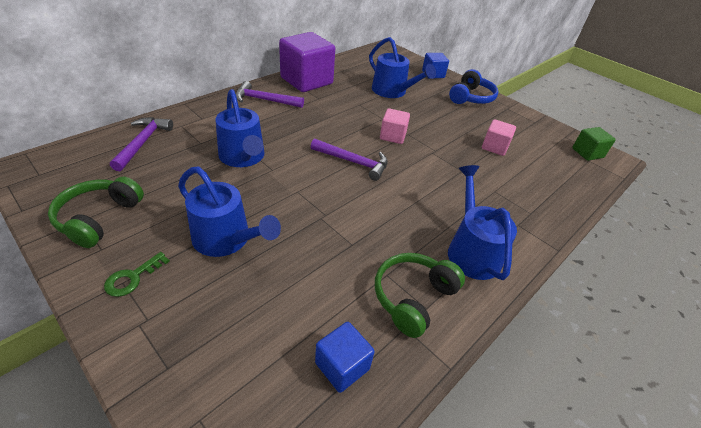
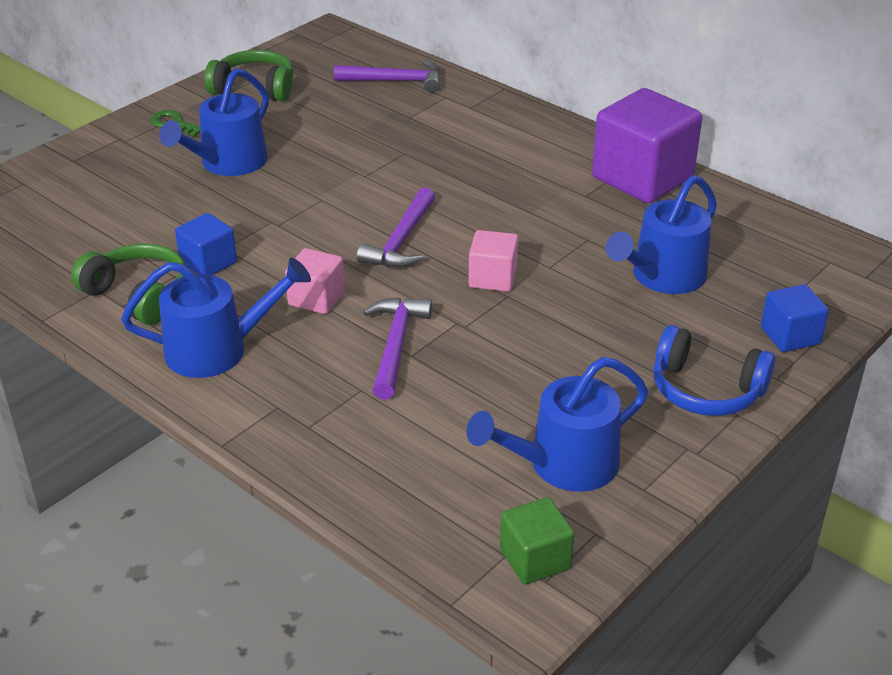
camera: 90 degrees right, 5 degrees down
(243, 157) = (386, 151): blue watering can -> blue watering can (564, 464)
(265, 100) = (548, 147): purple hammer -> purple hammer (395, 345)
(342, 366) = (58, 249): blue cube -> blue cube (208, 262)
(494, 147) = (503, 405): pink cube -> pink cube (316, 298)

